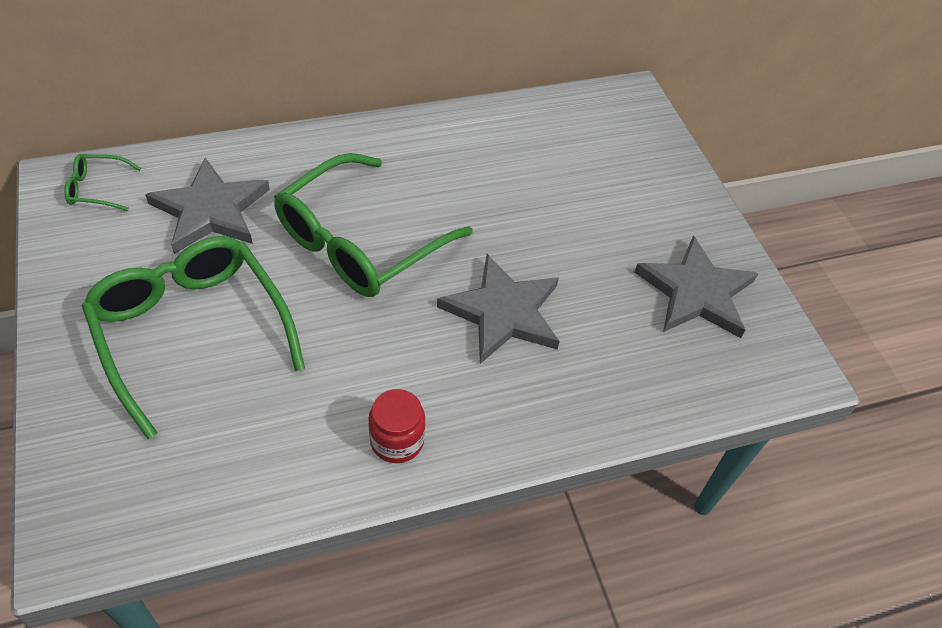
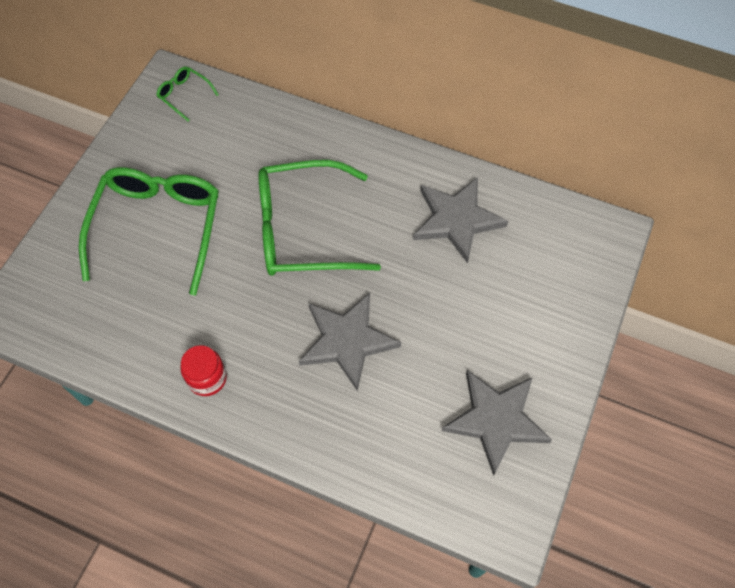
camera: 45 degrees right, 10 degrees up
(210, 210) = (234, 150): grey star -> grey star (456, 220)

